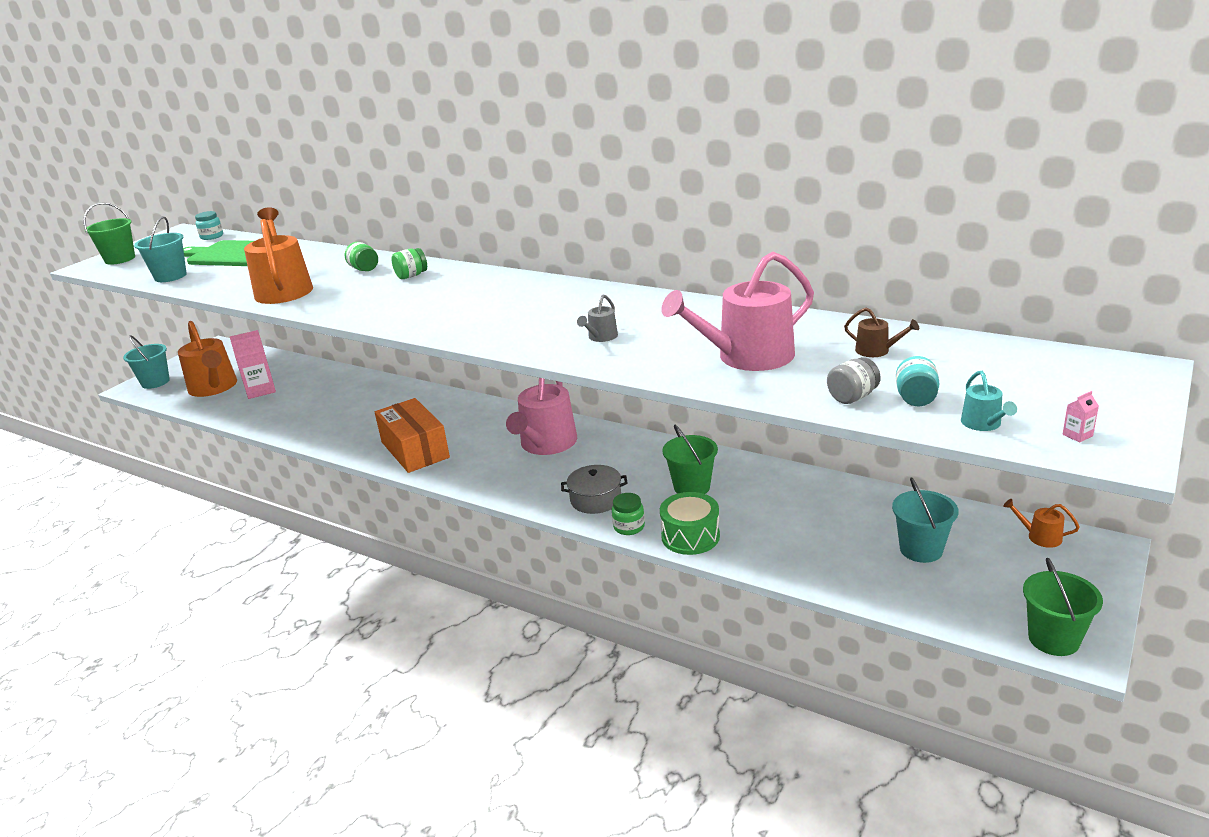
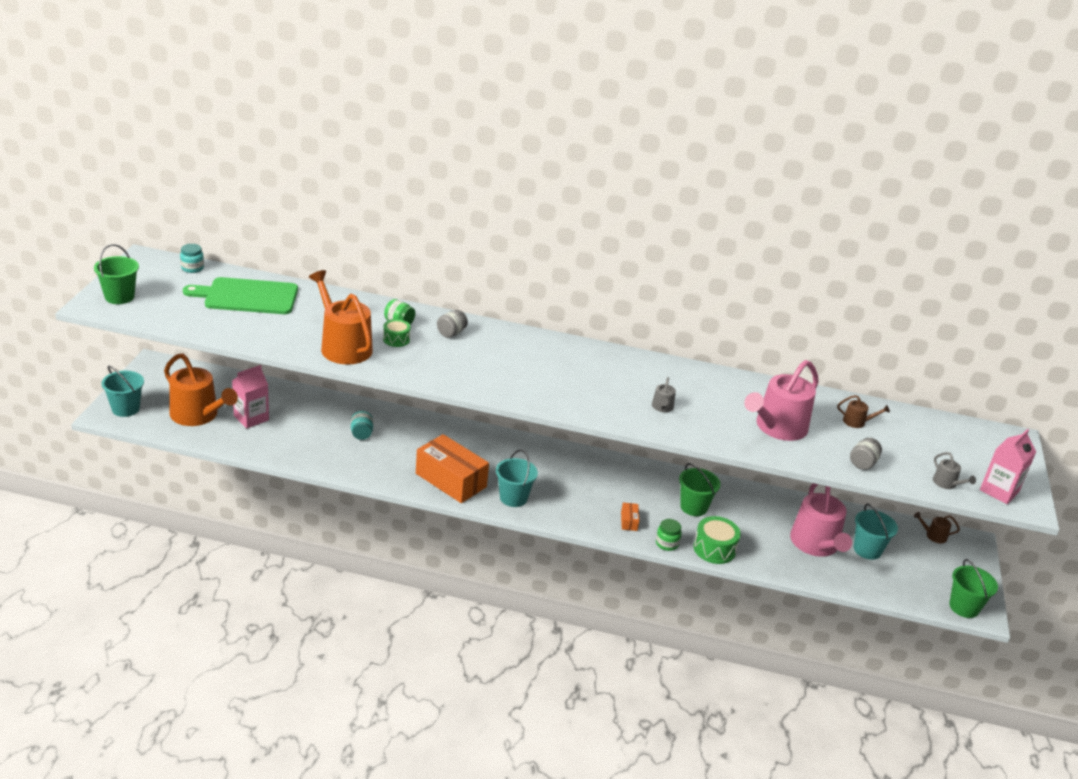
camera: 25 degrees left, 5 degrees up
(170, 276) = (205, 324): turquoise bucket -> turquoise bucket (513, 498)
(346, 282) = (396, 339): none -> green drum
(411, 276) = (451, 333): green jar -> grey jar
(546, 444) = (559, 471): pink watering can -> pink watering can (816, 544)
(595, 499) = (629, 521): grey pot -> orange box
(916, 399) = (900, 464): turquoise jar -> turquoise jar (361, 434)
(983, 424) = (946, 483): turquoise watering can -> grey watering can
(1040, 537) = (933, 535): orange watering can -> brown watering can
(1077, 435) = (999, 491): pink carton -> pink carton, size x2.49

